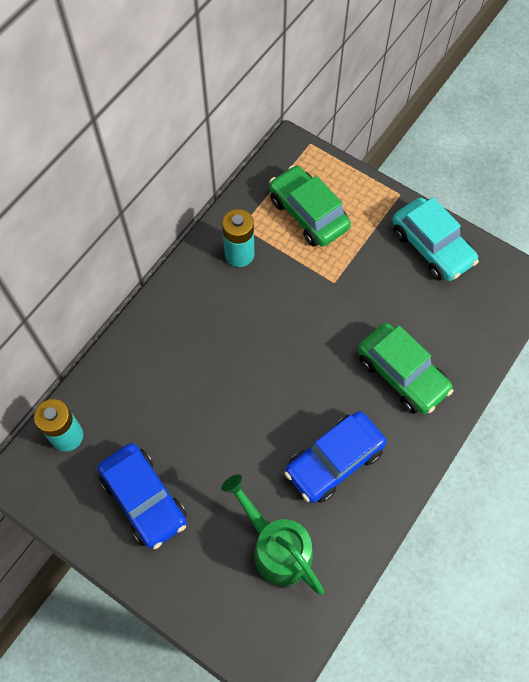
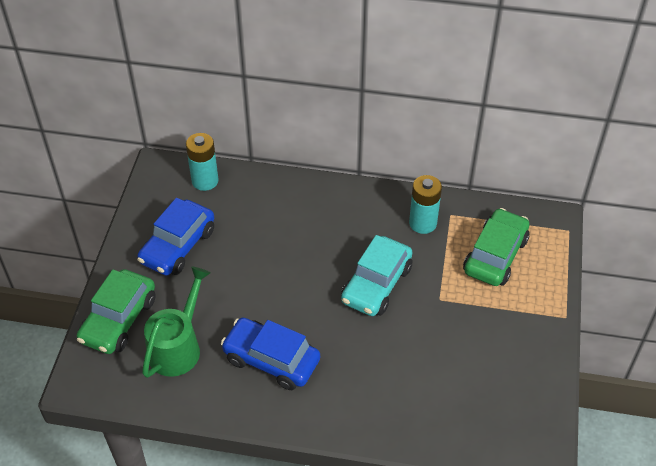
camera: 65 degrees right, 15 degrees down
(402, 374) = (380, 382): green car -> green car (118, 320)
(431, 247) = (526, 362): turquoise car -> turquoise car (376, 284)

